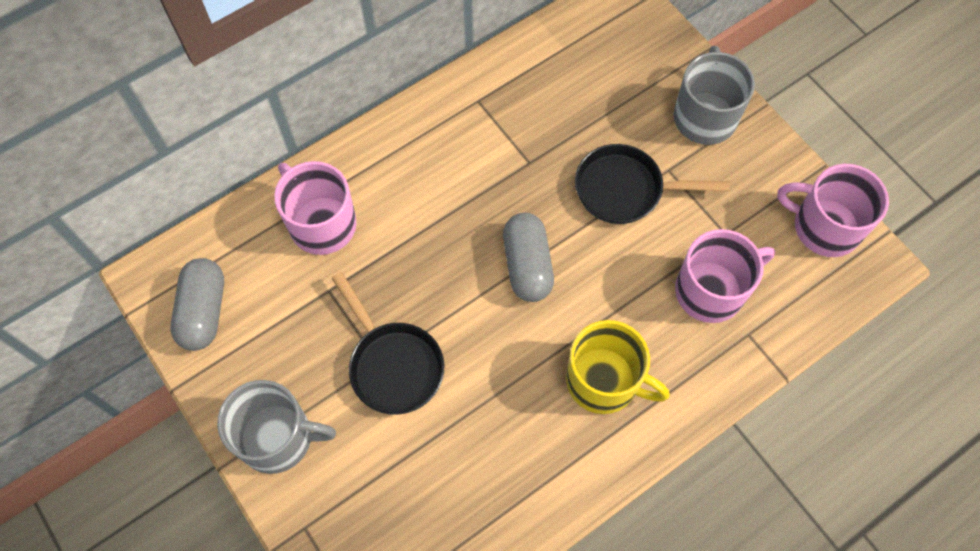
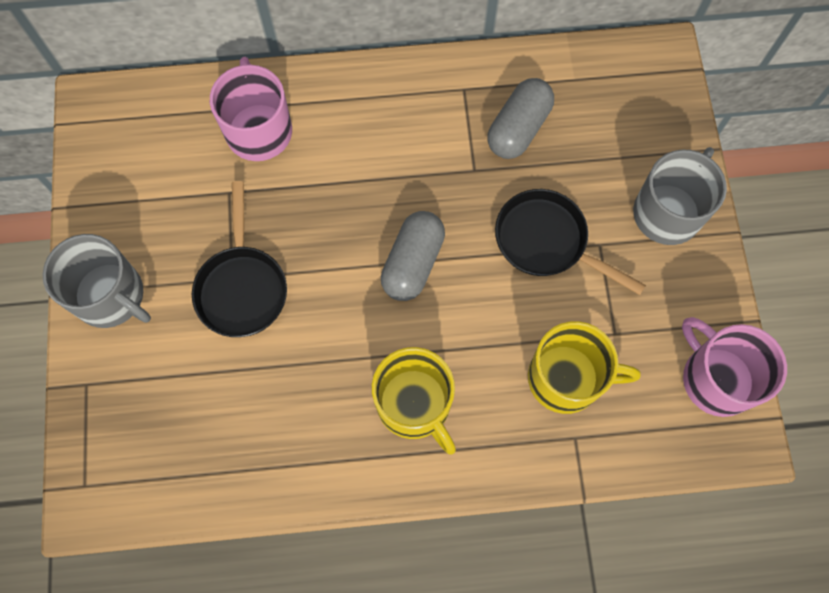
camera: 30 degrees right, 5 degrees up
(203, 311) = (117, 155): grey capsule -> grey capsule (518, 128)
(711, 290) = (567, 378): pink mug -> yellow mug

